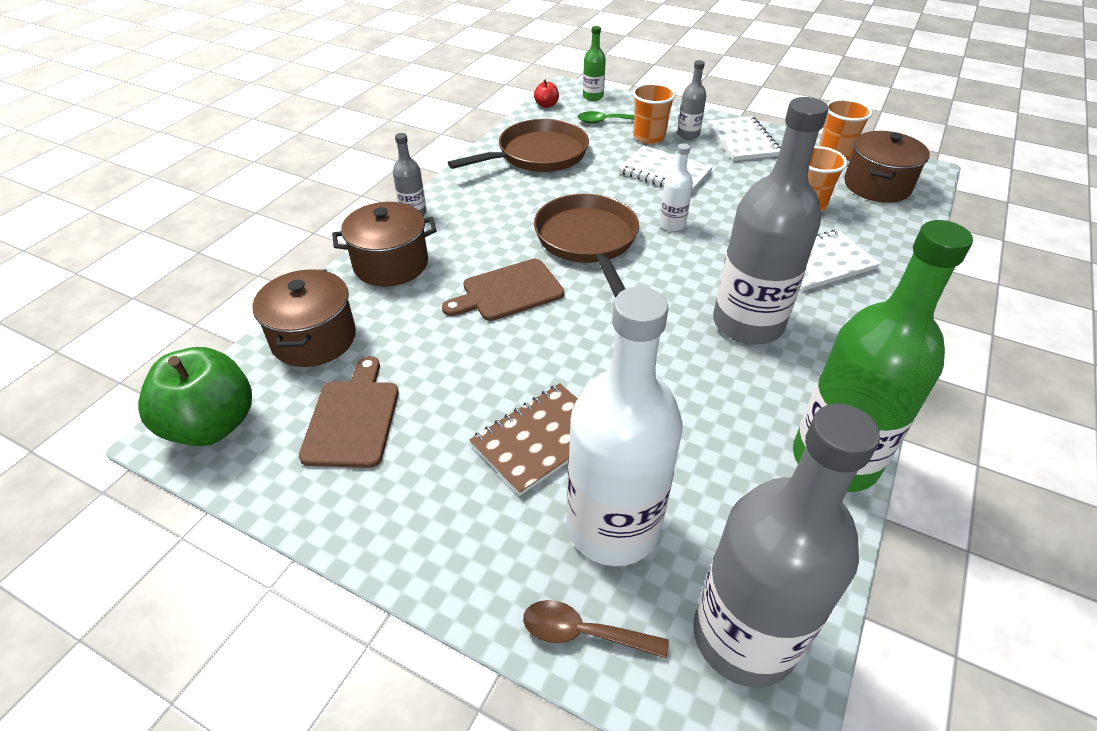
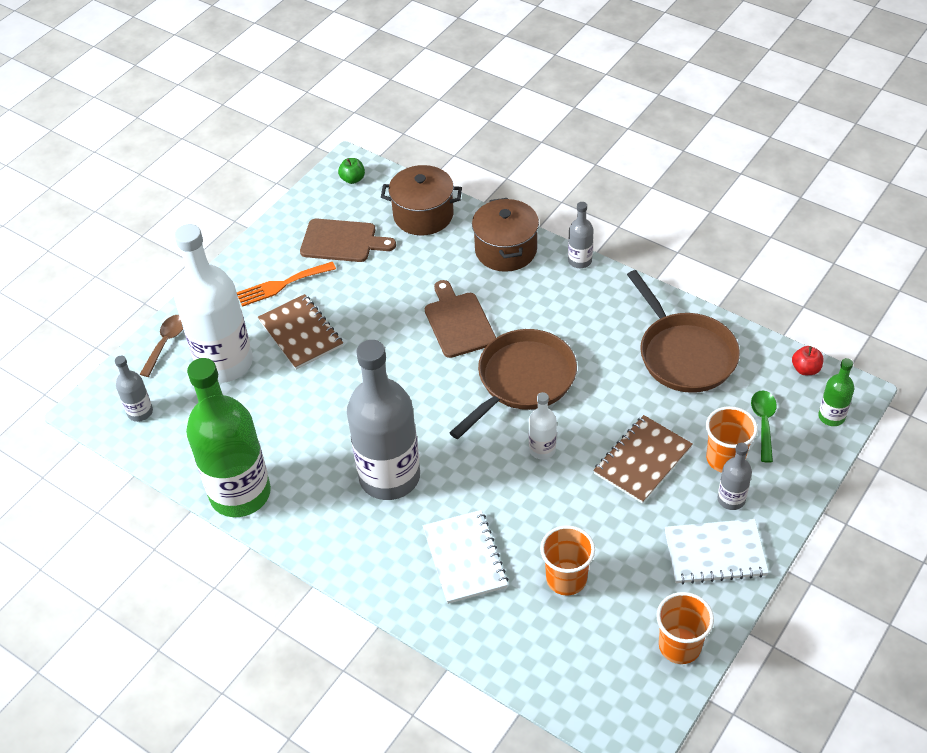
camera: 100 degrees right, 5 degrees up
(212, 425) = (352, 179): green apple -> green apple, size x0.43
(442, 480) = (282, 285): none -> orange fork
(587, 241) = (522, 380): brown pan -> brown pan turned 45 degrees counterclockwise
(665, 172) = (642, 460): white notebook -> brown notebook
(744, 636) = (140, 412): grey bottle -> grey bottle, size x0.44
(877, 186) = (602, 666): brown pot -> none

